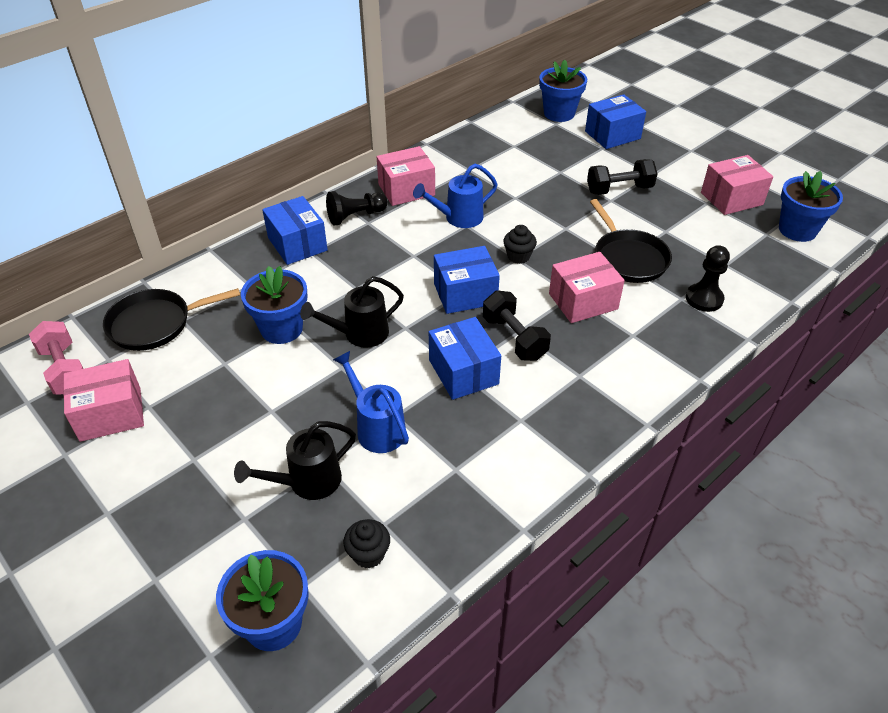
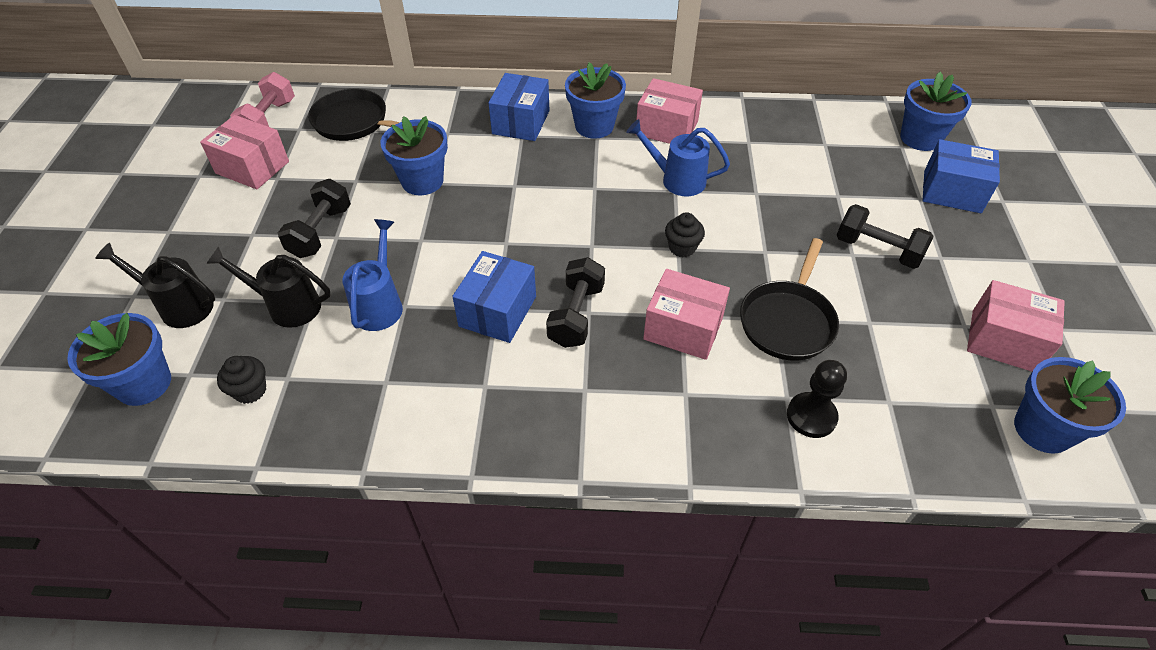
camera: 45 degrees right, 5 degrees up
(252, 416) = (320, 232): none -> black dumbbell
(355, 216) = (594, 126): black pawn -> blue flower pot
(359, 334) = (467, 223): black watering can -> black watering can (179, 306)
(465, 294) = (590, 248): blue box -> none

